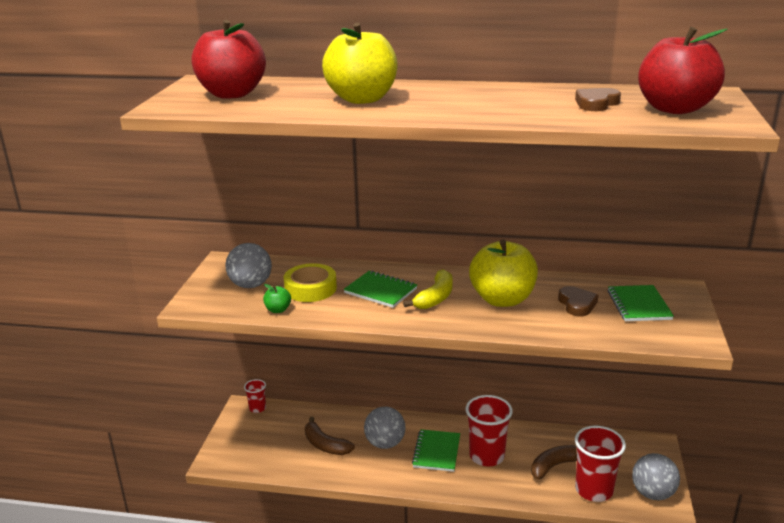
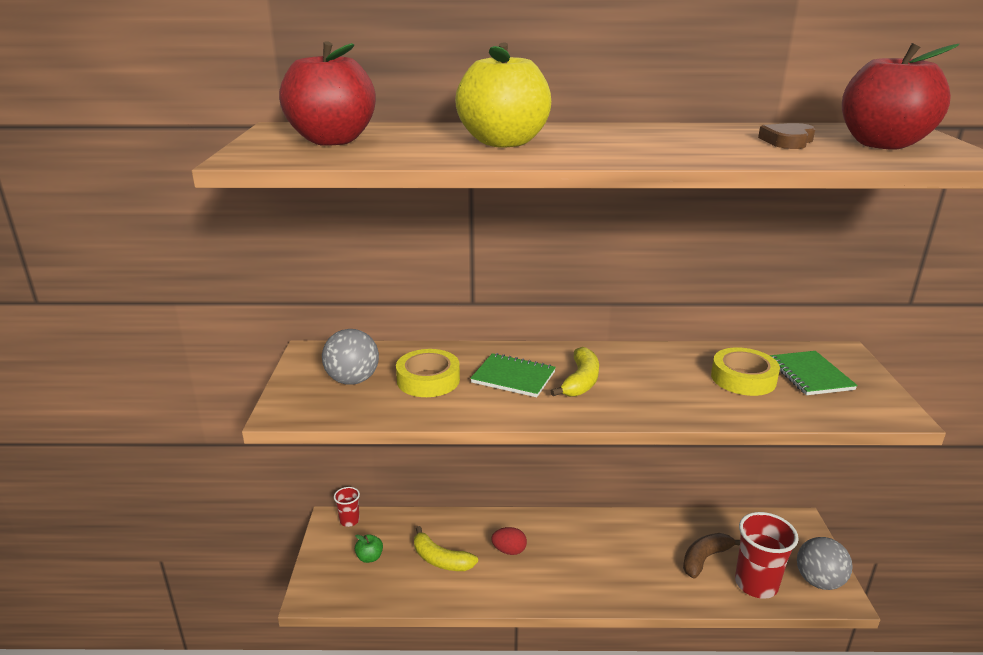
camera: 10 degrees left, 0 degrees up
(278, 310) = (397, 410): green apple -> green apple (369, 557)
(325, 445) = (440, 559): brown banana -> yellow banana
(385, 443) = (509, 550): grey ball -> red egg
(436, 452) = (570, 555): green notebook -> none
(486, 456) = (627, 554): red cup -> none
(502, 299) = (658, 378): yellow apple -> none
(577, 304) = (743, 378): brown heart -> yellow tape

